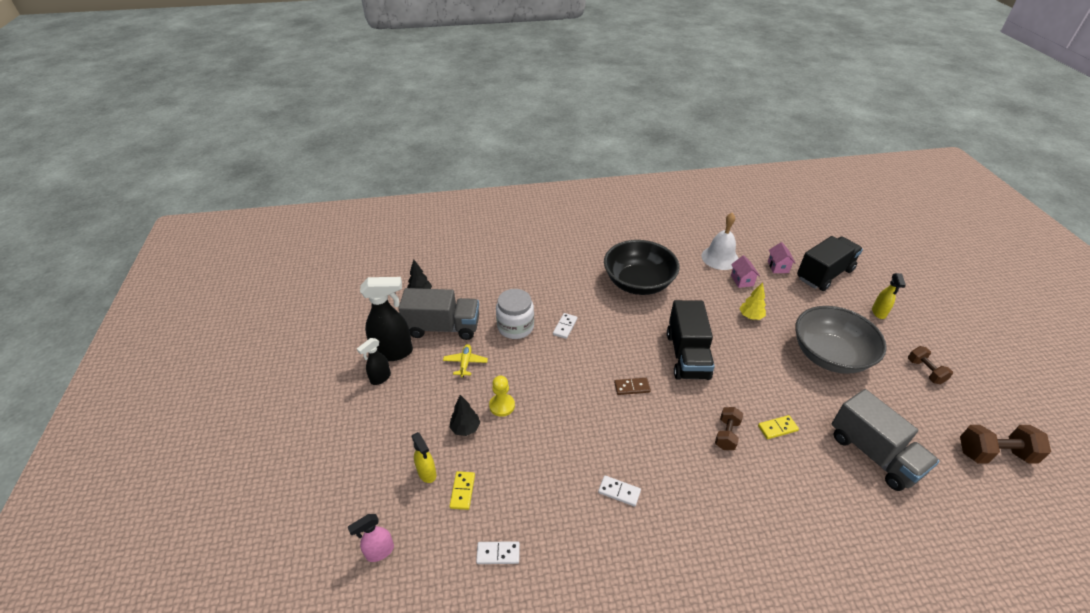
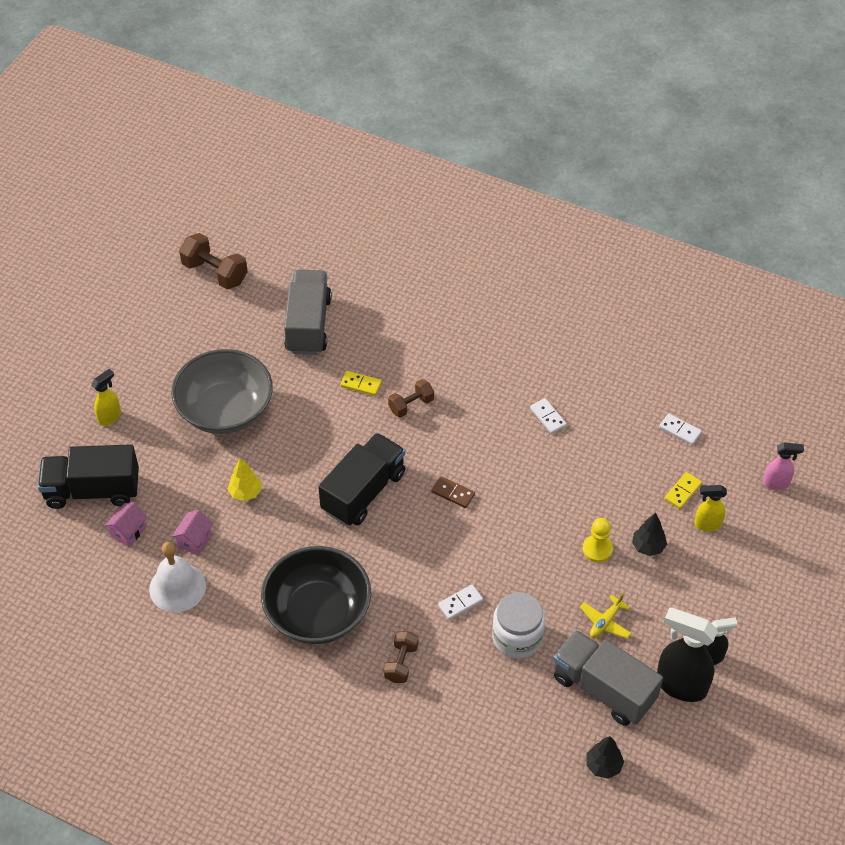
camera: 145 degrees left, 10 degrees up
(427, 473) = (707, 524): yellow spray bottle -> yellow spray bottle turned 90 degrees counterclockwise
(925, 371) = (162, 348): brown dumbbell -> brown dumbbell (401, 663)

